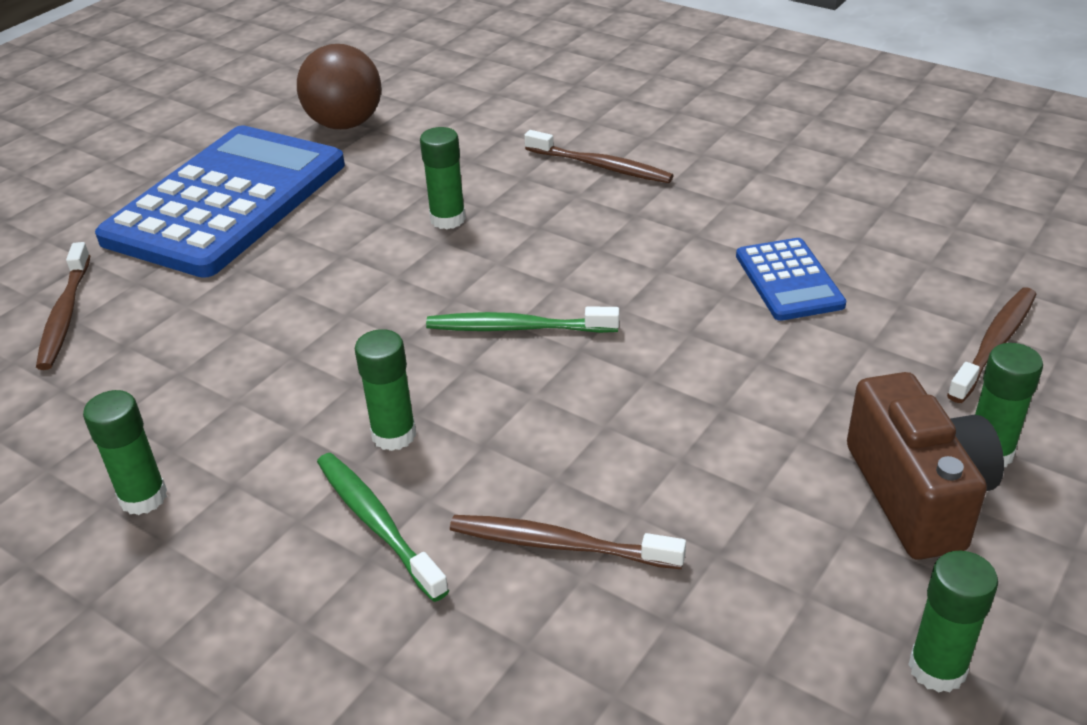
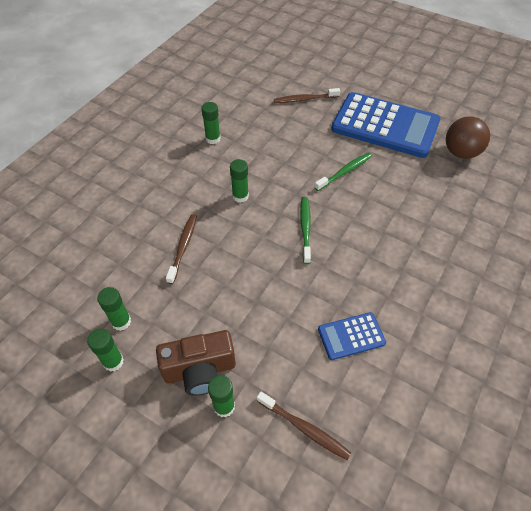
camera: 85 degrees right, 15 degrees up
(377, 523) = (197, 197): green toothbrush -> green toothbrush (345, 172)
(448, 219) = (384, 198): green glue stick -> green glue stick (121, 322)
(601, 166) = (445, 256): brown toothbrush -> none

